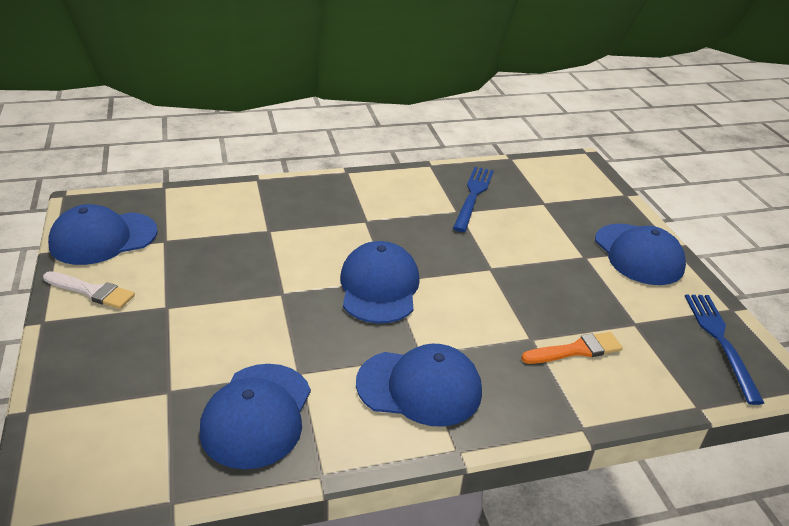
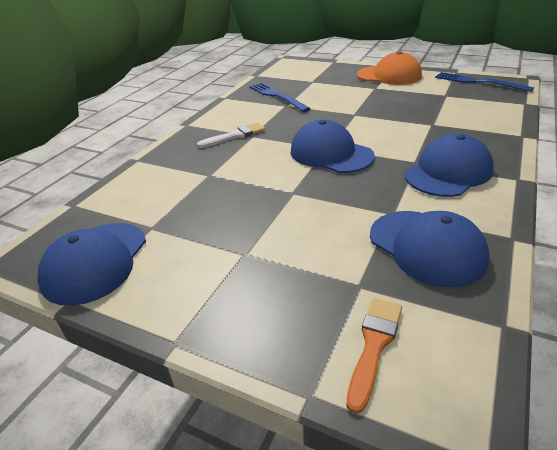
camera: 45 degrees left, 0 degrees up
(92, 291) = (168, 293): white brush -> white brush (235, 136)
(576, 350) = (454, 116): orange brush -> orange brush (374, 346)
(638, 254) = (389, 75): blue cap -> orange cap

